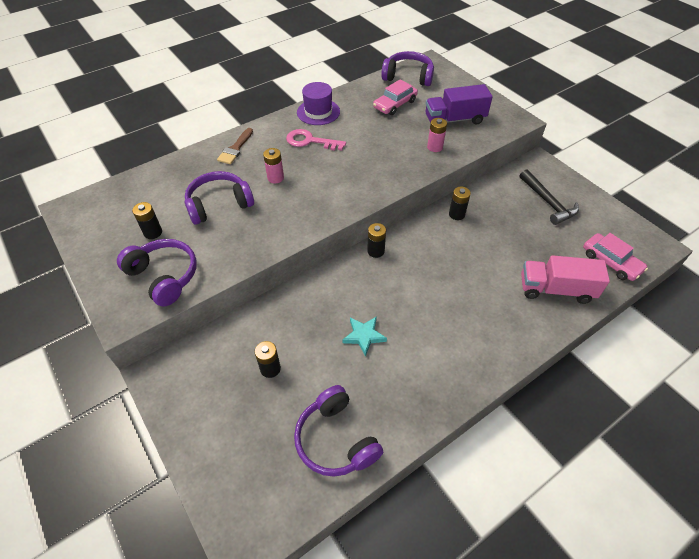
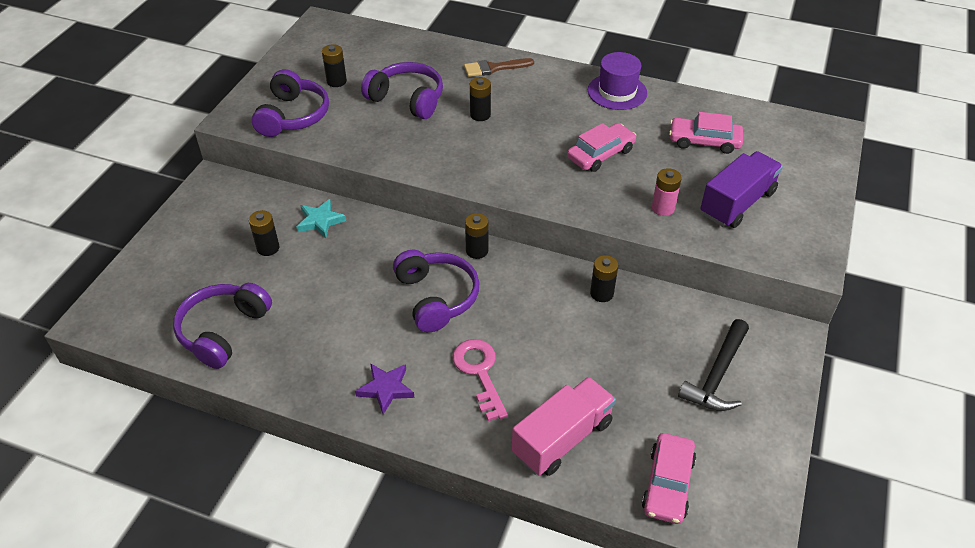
camera: 55 degrees right, 5 degrees down
(275, 178) = (480, 115): pink battery -> black battery
(310, 141) = (562, 110): pink key -> pink key (479, 372)
(364, 336) = (355, 295): turquoise star -> turquoise star (320, 221)
(367, 146) = (600, 154): none -> pink car
(408, 77) = (774, 128): purple headphones -> purple headphones (436, 297)
(454, 120) = (737, 203): purple truck -> purple truck turned 90 degrees clockwise
(463, 359) = (386, 389): none -> purple star
(555, 289) = (562, 438): pink truck -> pink truck turned 75 degrees clockwise

